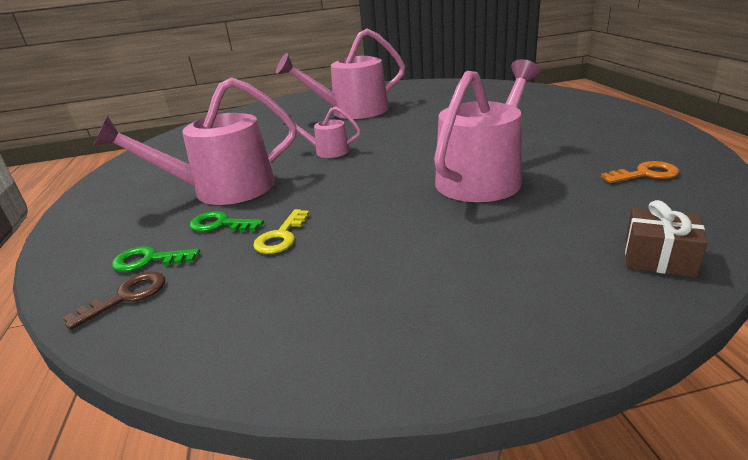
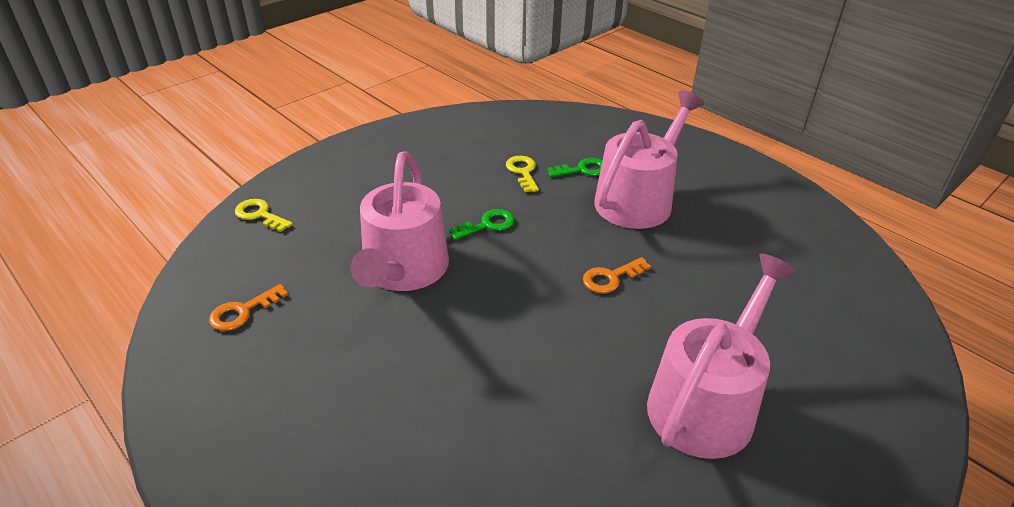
camera: 145 degrees right, 10 degrees up
(127, 296) = (563, 122): brown key -> none
(149, 260) = (587, 138): green key -> green key (488, 225)
(327, 151) = (611, 278): pink watering can -> orange key
(658, 258) = (260, 215): brown gift -> yellow key

